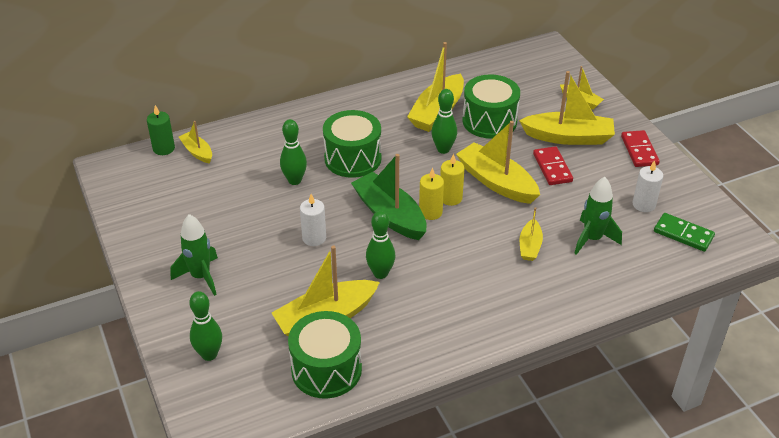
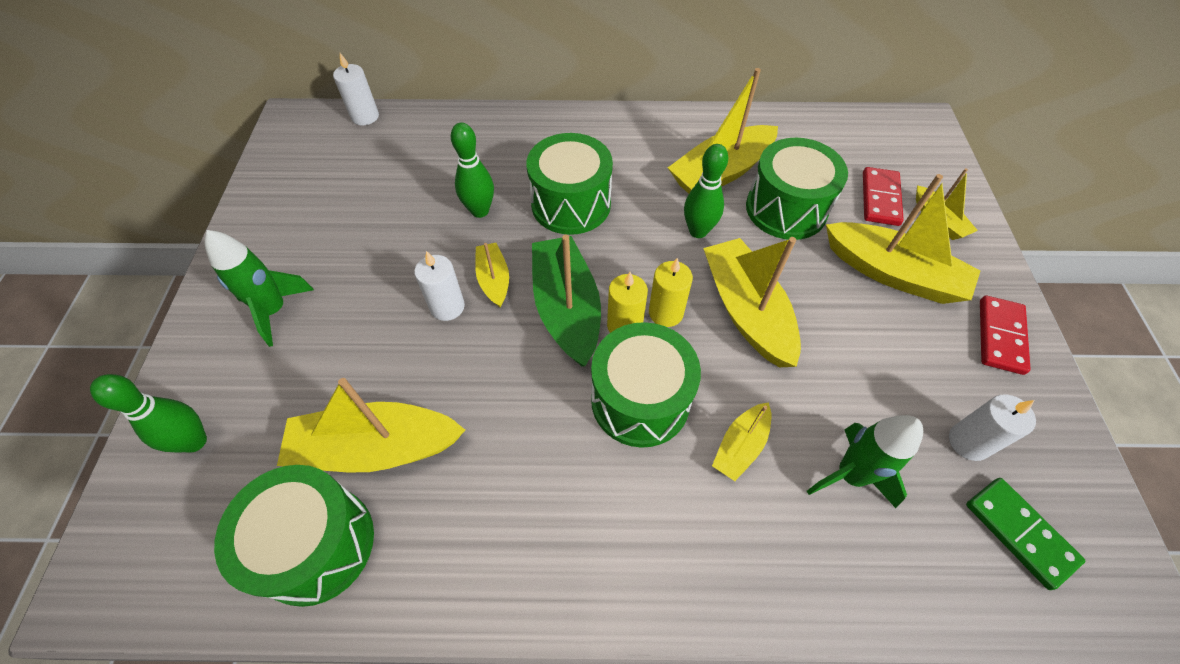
camera: 25 degrees right, 15 degrees up
(164, 148) = (365, 117): green candle -> white candle
(197, 152) = (397, 133): yellow boat -> yellow boat (494, 280)
(380, 273) = (496, 402): green bowling pin -> none
(463, 244) = (640, 400): none -> green drum
(552, 168) = (843, 317): red domino -> red domino (880, 198)

